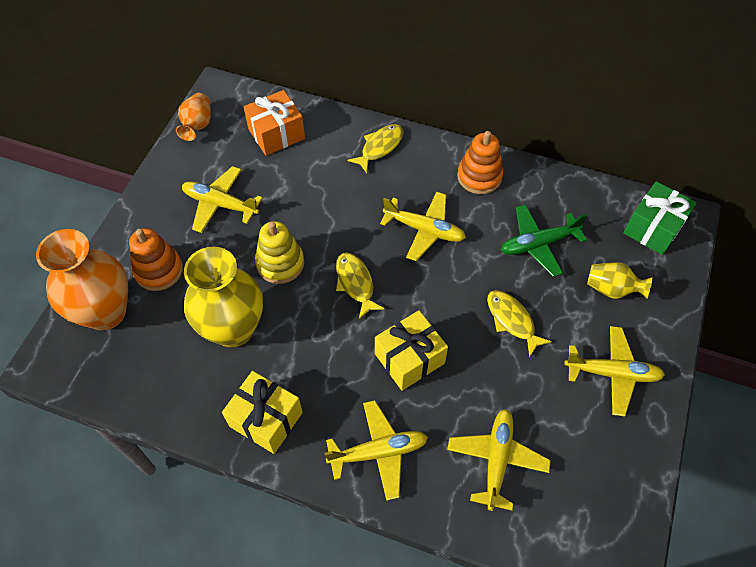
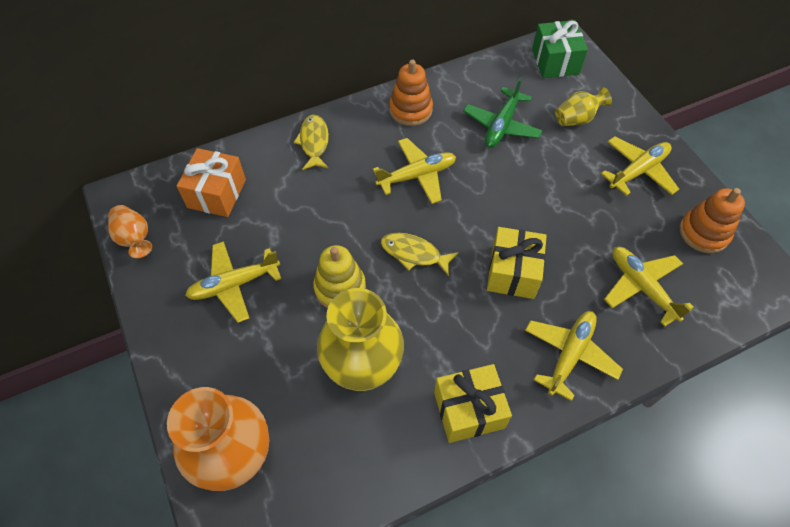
camera: 45 degrees left, 0 degrees up
(158, 270) = (243, 381): orange stacking toy -> orange stacking toy (703, 233)
(512, 320) = (545, 189): yellow fish -> none

